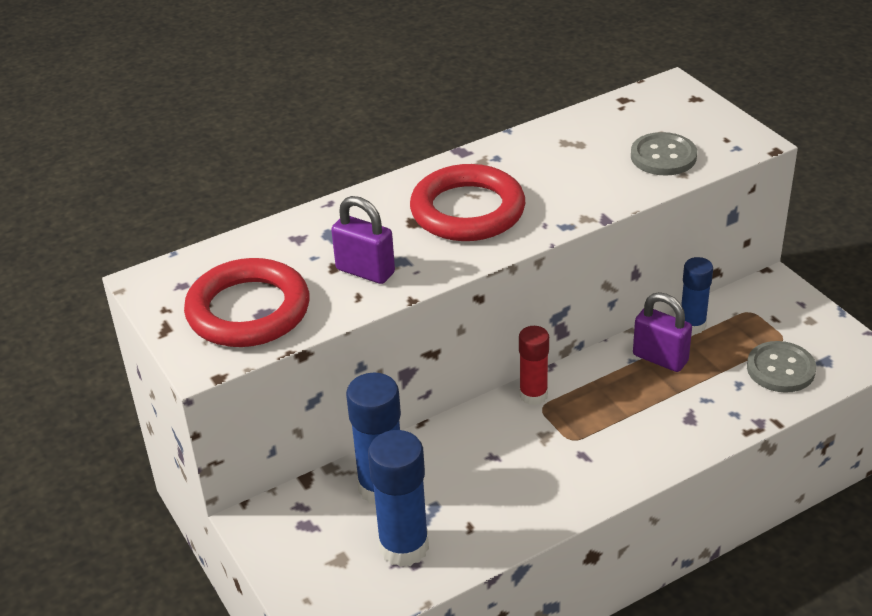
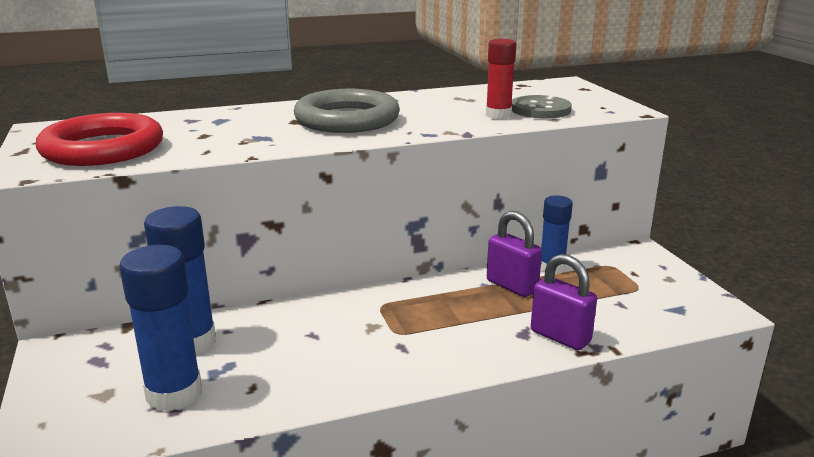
camera: 10 degrees right, 15 degrees down
(365, 271) = (227, 139): purple padlock -> purple padlock (560, 336)
(467, 210) = (347, 119): red ring -> grey ring
(533, 395) = (378, 295): red glue stick -> red glue stick (498, 115)
(780, 369) = (630, 309): grey button -> none

